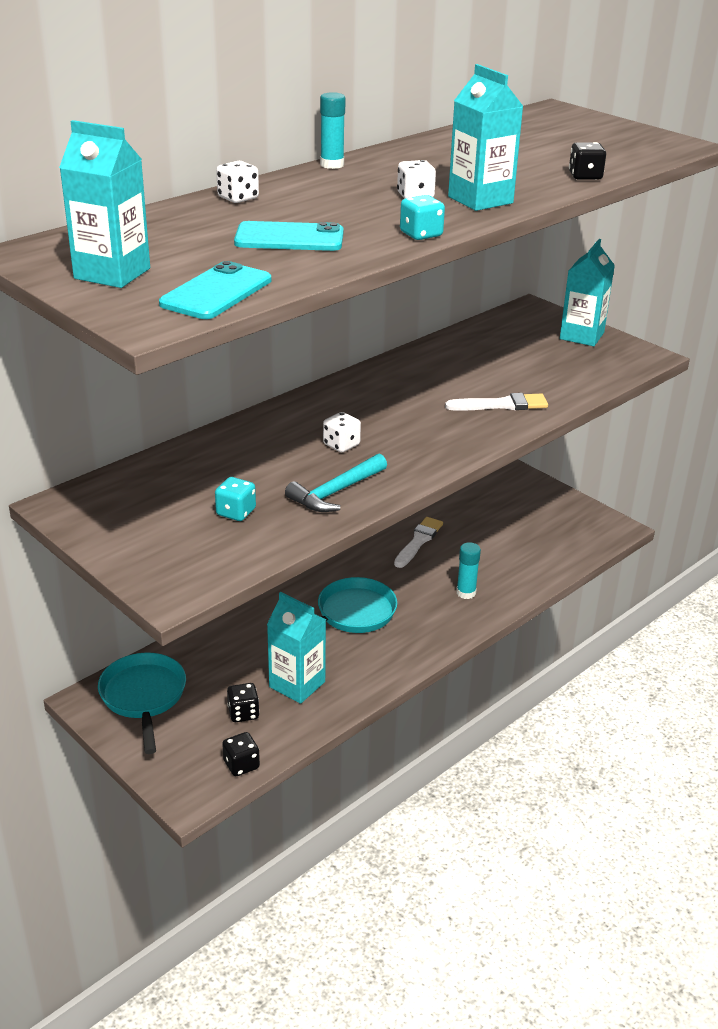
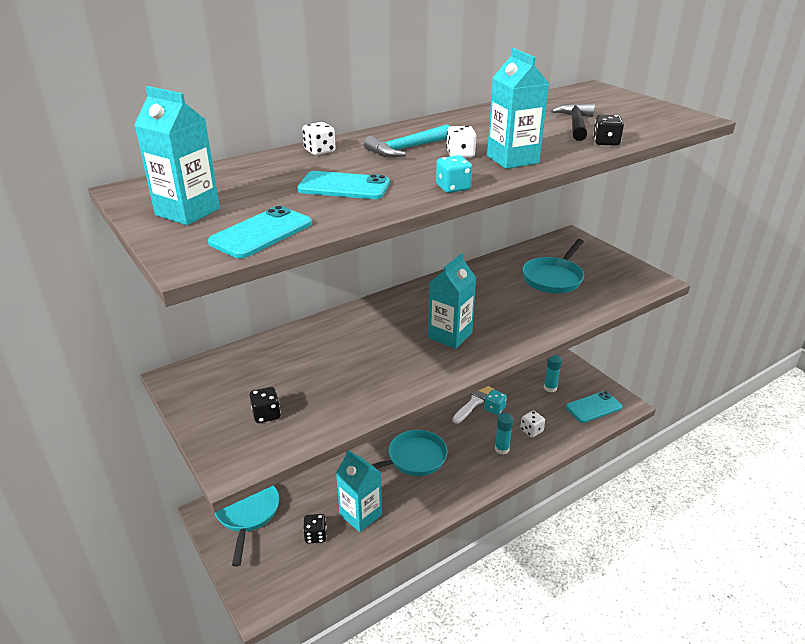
camera: 10 degrees right, 0 degrees up
(236, 512) = (303, 395): turquoise dice -> turquoise dice (494, 409)
(241, 765) = (304, 581): black dice -> black dice (266, 415)
(332, 165) = (404, 126): turquoise glue stick -> turquoise glue stick (550, 388)
(336, 492) = (385, 383): turquoise hammer -> turquoise hammer (407, 149)
(341, 445) = (400, 342): white dice -> white dice (531, 430)
(501, 405) = (532, 315): white brush -> none
(519, 359) = (553, 278): none -> turquoise pan
(543, 156) = (575, 124): none -> black hammer
(576, 534) = (593, 407): none -> turquoise phone
(581, 336) = (606, 261): turquoise carton -> turquoise carton (450, 335)

